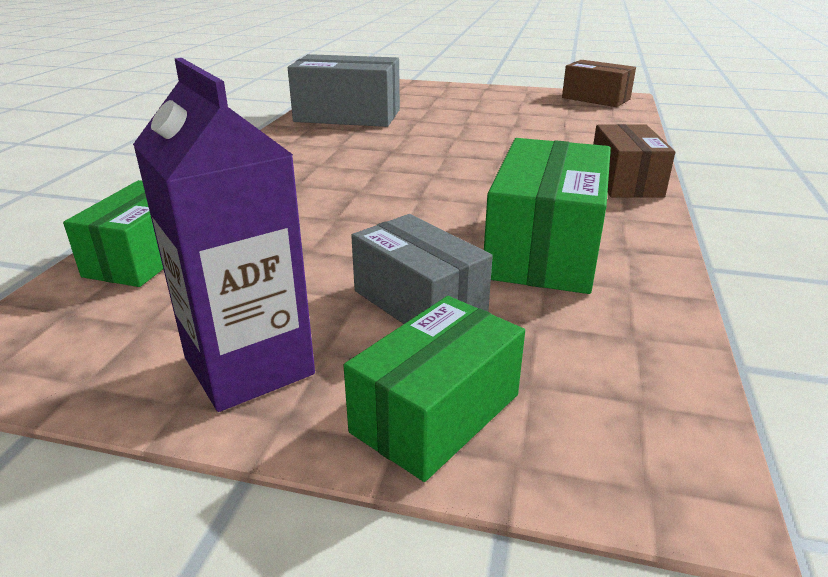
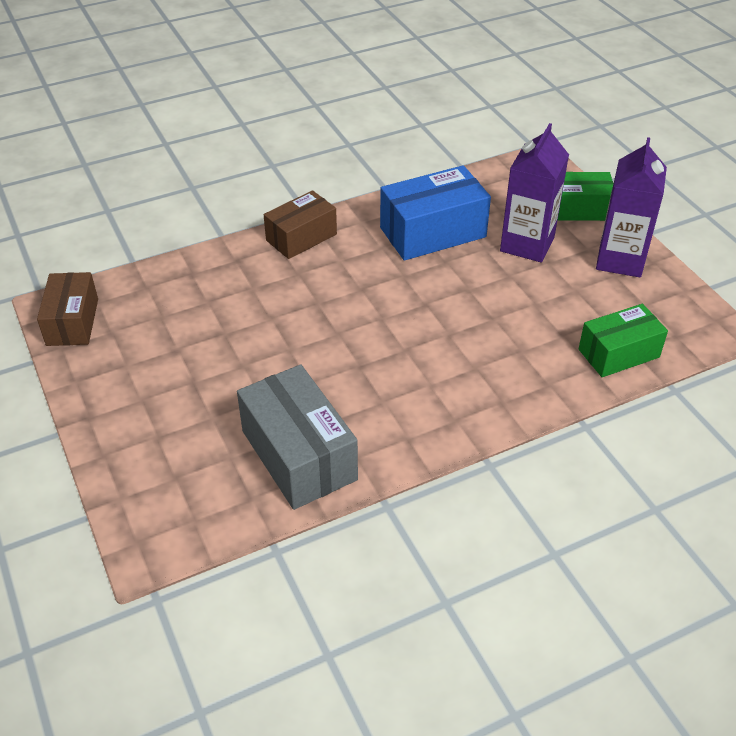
camera: 130 degrees left, 15 degrees up
(419, 302) = (527, 244): grey box -> purple carton
(544, 248) = (433, 232): green box -> blue box

